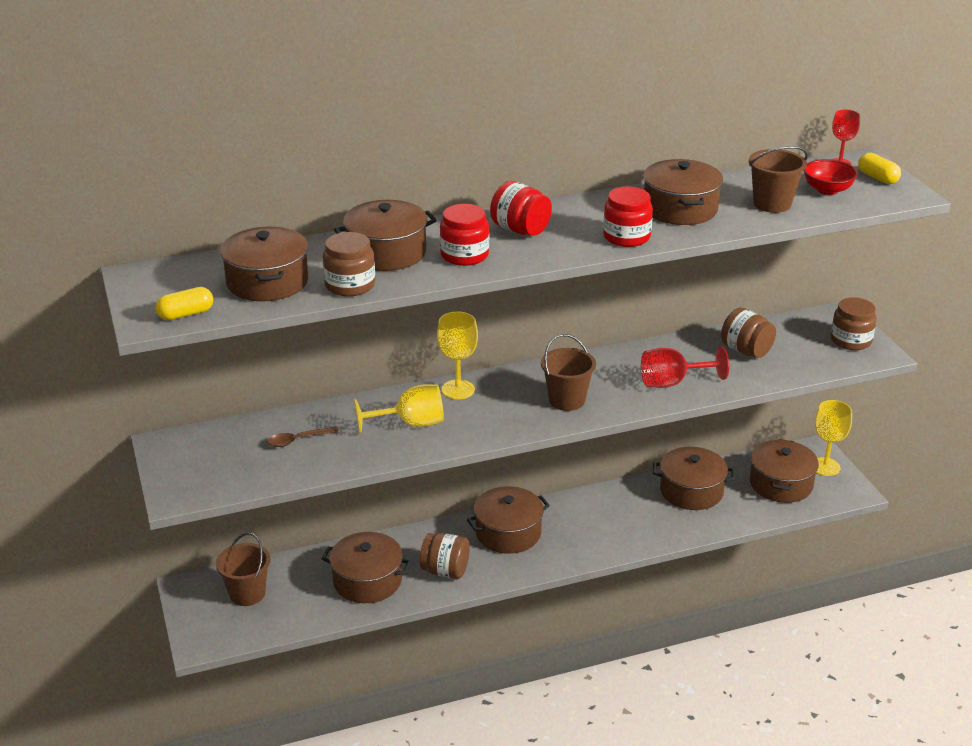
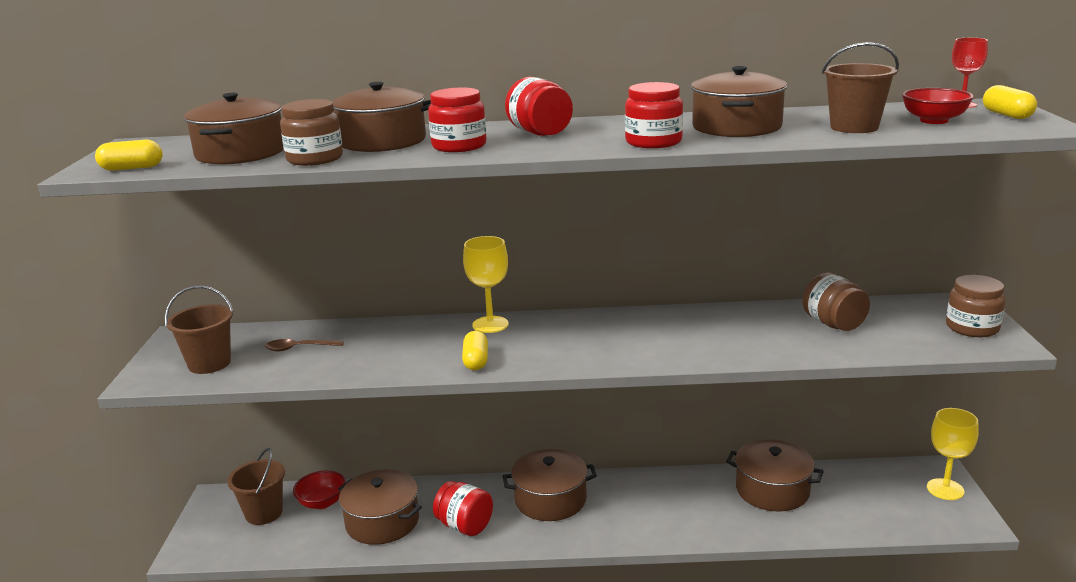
camera: 20 degrees right, 10 degrees down
(297, 573) = (322, 502): none -> red bowl
(411, 424) = (419, 348): yellow goblet -> none
(445, 570) = (464, 526): brown jar -> red jar
(471, 430) = (476, 361): none -> yellow capsule
(567, 400) = (598, 346): brown bucket -> brown bucket (209, 364)
(672, 382) = (729, 344): red goblet -> none
(781, 484) = (883, 499): brown pot -> none

